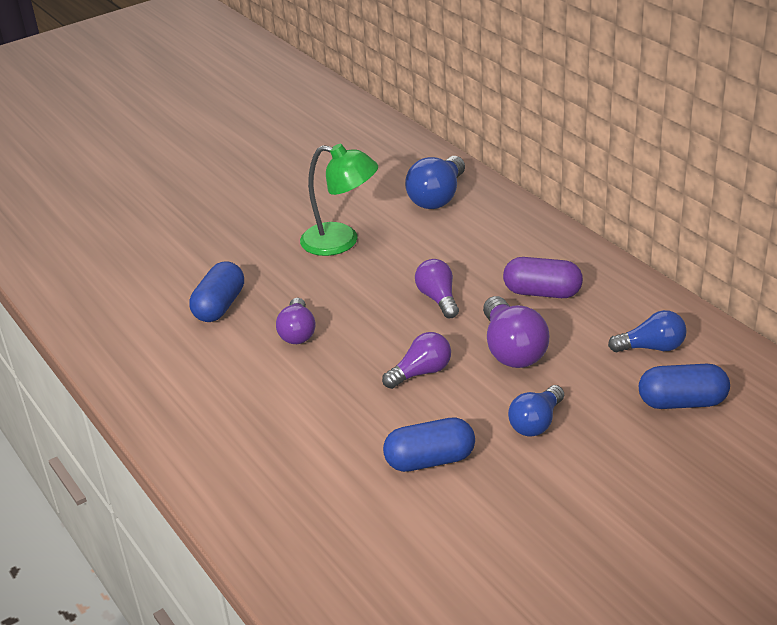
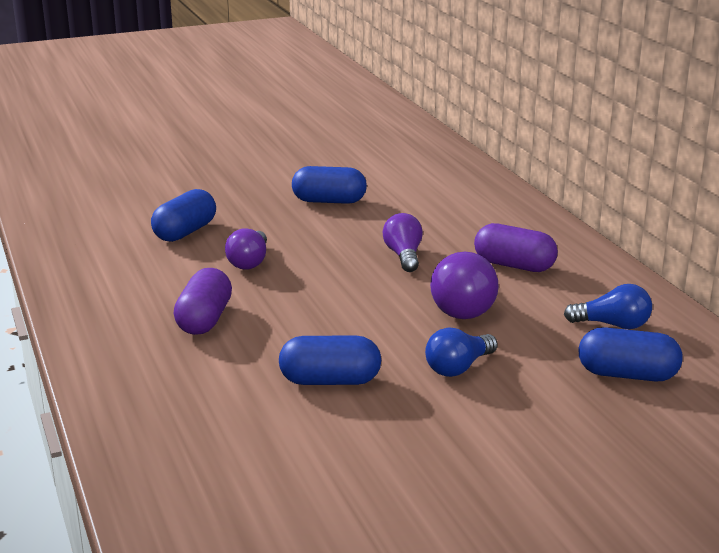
camera: 10 degrees right, 10 degrees down
(286, 411) = (204, 320): none -> purple capsule
(341, 242) = (329, 201): green lamp -> blue capsule
(421, 373) = (357, 310): purple light bulb -> none
(437, 197) = (441, 181): blue light bulb -> none

